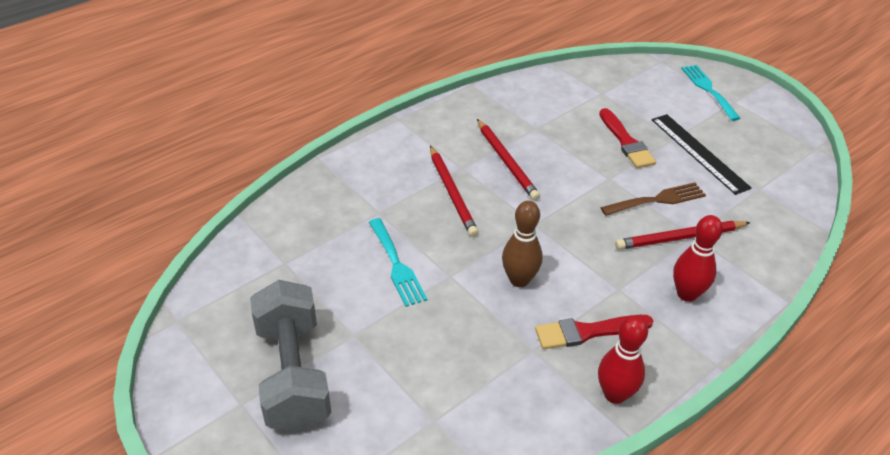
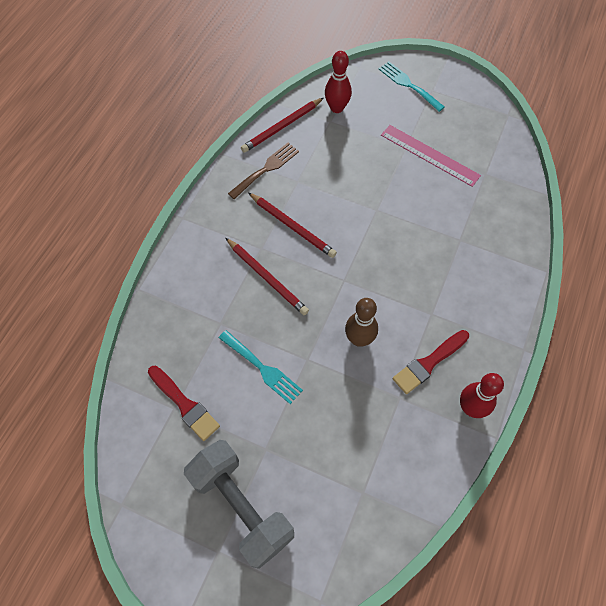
camera: 25 degrees left, 20 degrees up
(626, 142) = (372, 166): red brush -> red brush (184, 404)
(657, 200) = (421, 216): brown fork -> brown fork (266, 169)
(680, 238) = (452, 246): red pencil -> red pencil (282, 127)
(686, 294) = (479, 296): red bowling pin -> red bowling pin (337, 108)
(699, 153) = (429, 155): black ruler -> pink ruler

